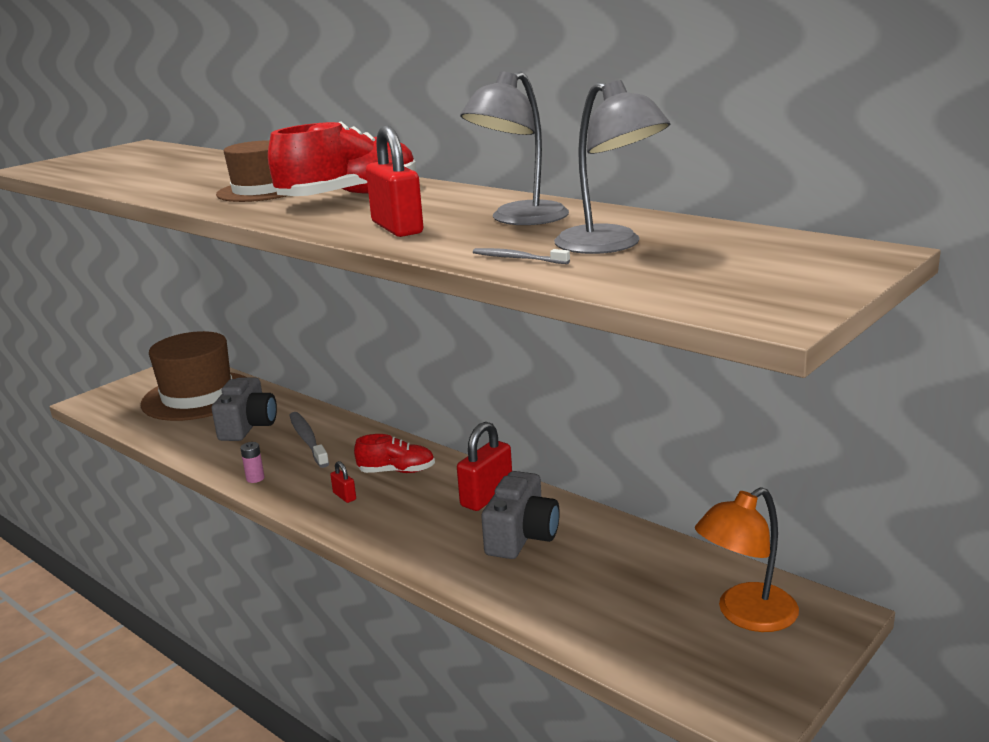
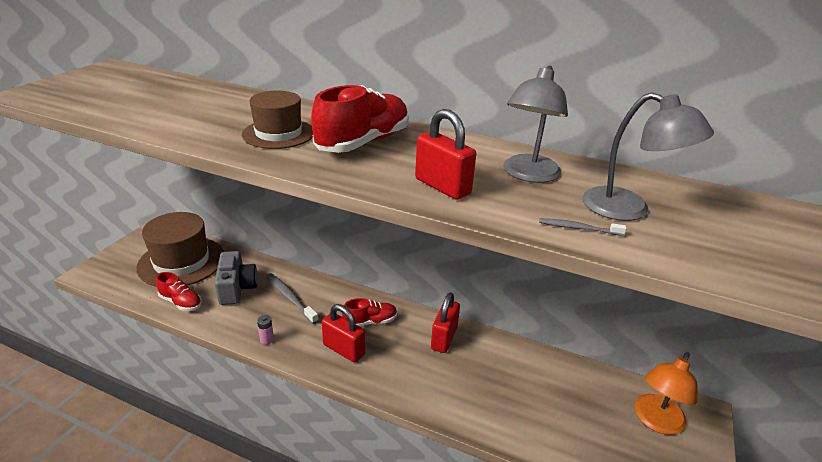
camera: 20 degrees left, 10 degrees up
(175, 435) = (181, 302): none -> red shoe
(344, 496) = (344, 349): red padlock -> red padlock, size x2.04
(521, 536) = (485, 372): grey camera -> none

